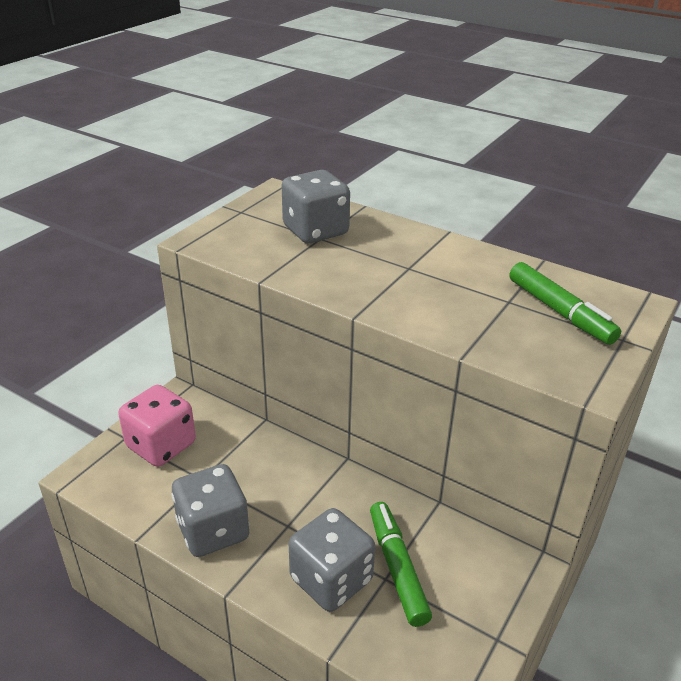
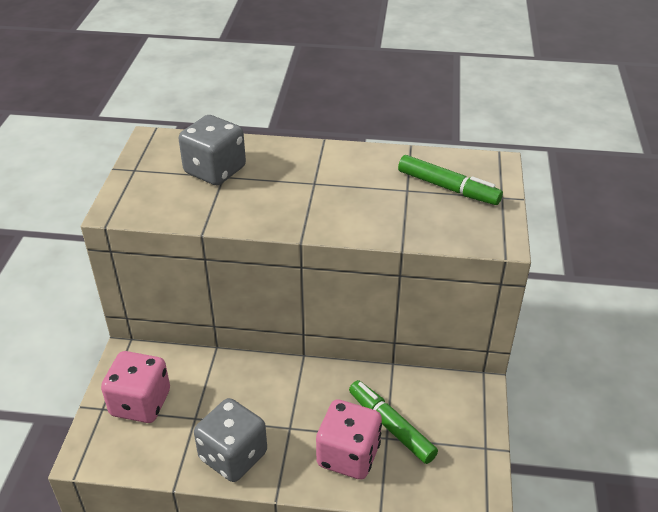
camera: 25 degrees left, 5 degrees up
(331, 580) = (348, 455): grey dice -> pink dice

